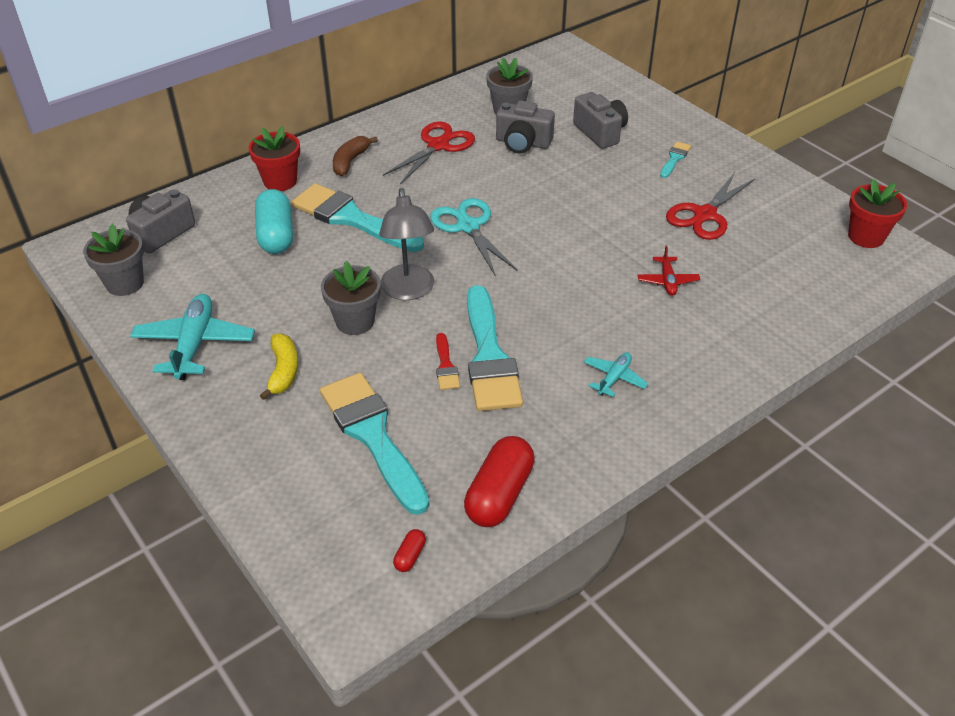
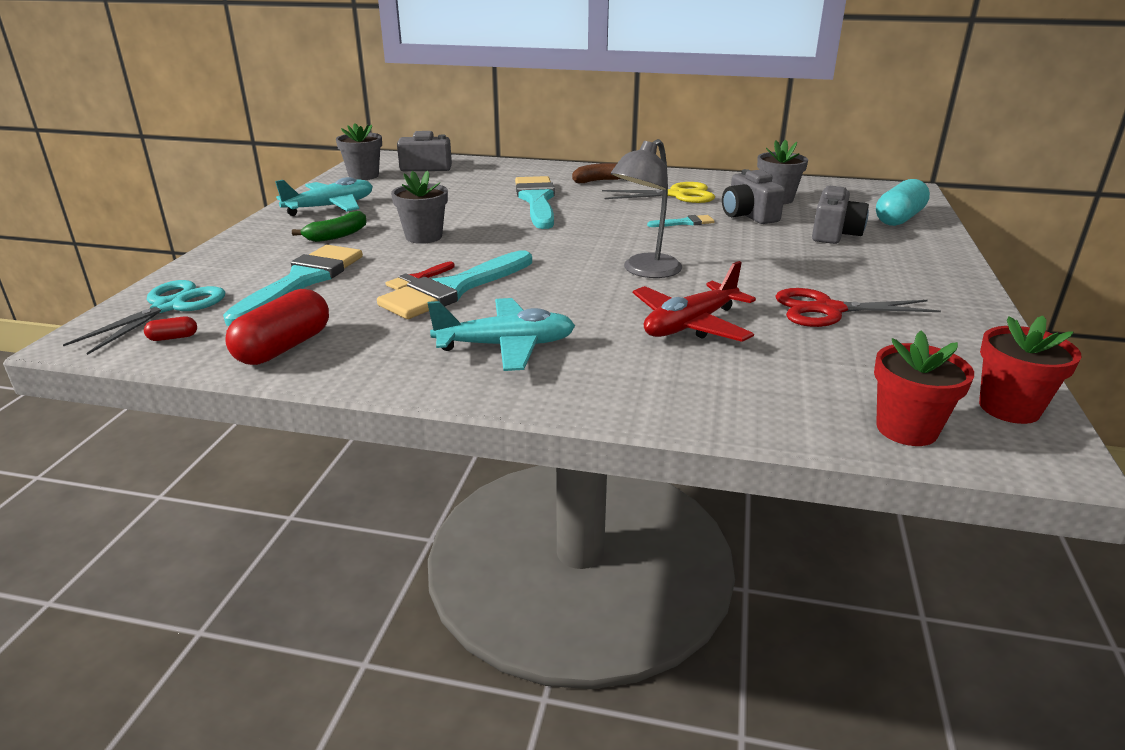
camera: 50 degrees right, 15 degrees down
(276, 235) = (478, 190): turquoise capsule -> turquoise capsule (899, 218)
(280, 181) = (536, 173): red flower pot -> red flower pot (906, 429)
(283, 371) = (337, 235): yellow banana -> green banana
(408, 291) = (487, 240): grey lamp -> grey lamp (645, 271)
(438, 145) = (677, 195): red scissors -> yellow scissors
(468, 226) = (602, 233): turquoise scissors -> turquoise scissors (170, 306)
(499, 494) = (284, 347): red capsule -> red capsule turned 45 degrees counterclockwise
(614, 378) = (506, 346): turquoise plane -> turquoise plane, size x1.85
(667, 281) = (690, 325): red plane -> red plane, size x1.85
(674, 158) = (877, 271): turquoise brush -> turquoise brush (684, 223)

